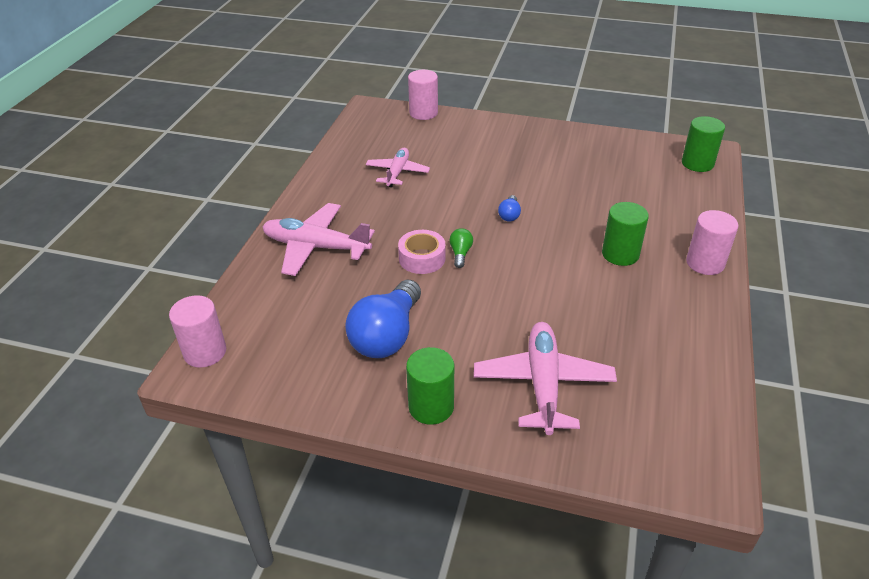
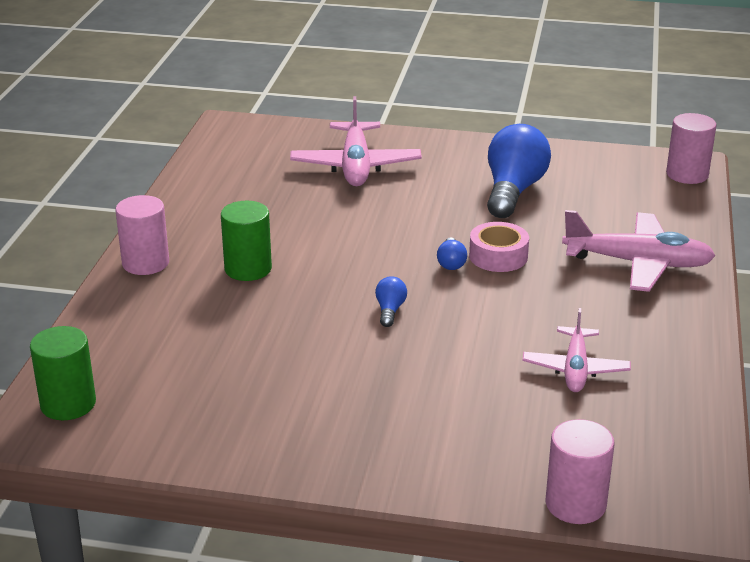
camera: 175 degrees right, 10 degrees down
(431, 407) = (456, 151): green cylinder -> none
(460, 253) = (451, 263): green light bulb -> blue light bulb

